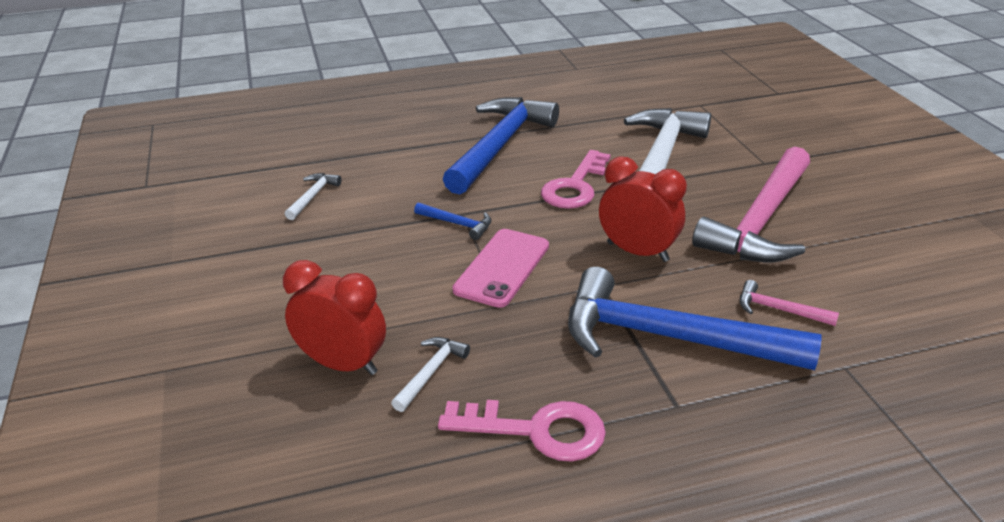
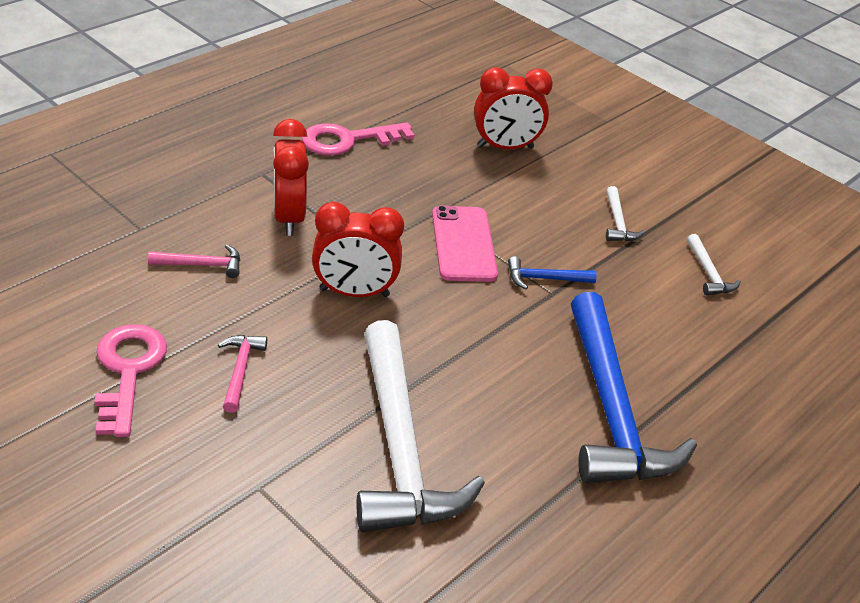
camera: 145 degrees right, 5 degrees up
(430, 372) = (443, 156): white hammer -> white hammer (618, 223)
(575, 186) = (471, 364): pink key -> pink key (128, 371)
(668, 337) = (289, 218): blue hammer -> red clock
(761, 221) = (240, 370): pink hammer -> pink hammer, size x0.41

